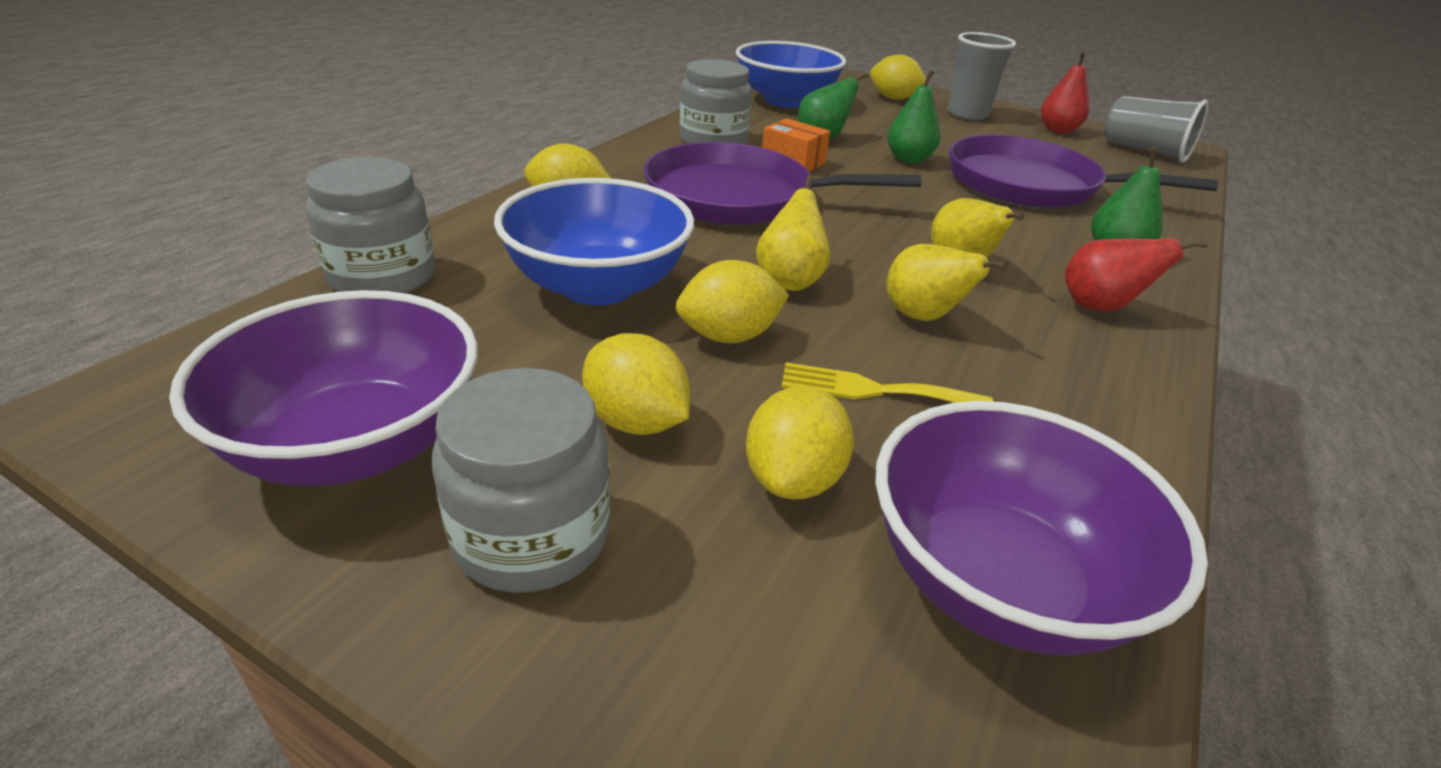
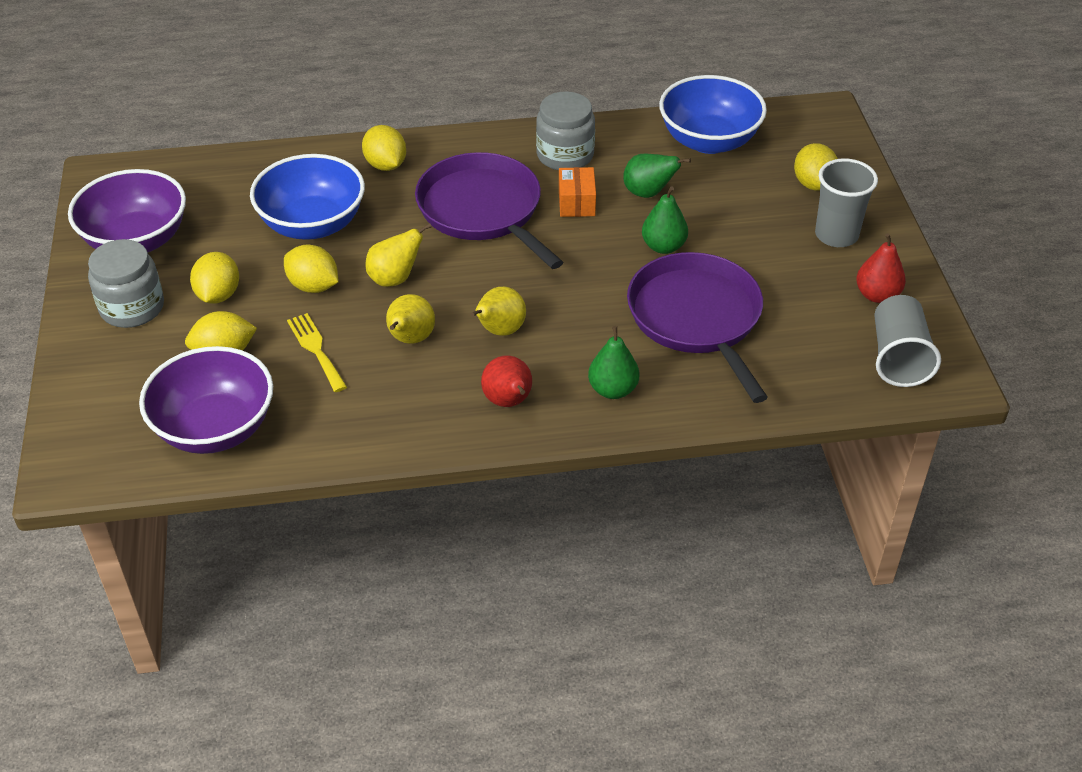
camera: 55 degrees right, 10 degrees up
(382, 276) = (246, 163): grey jar -> none

